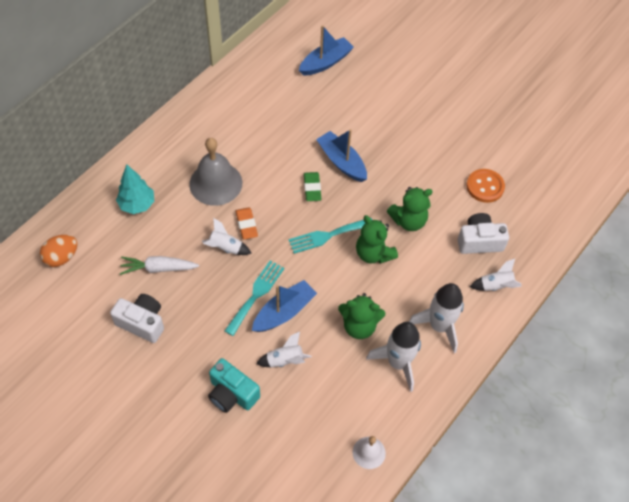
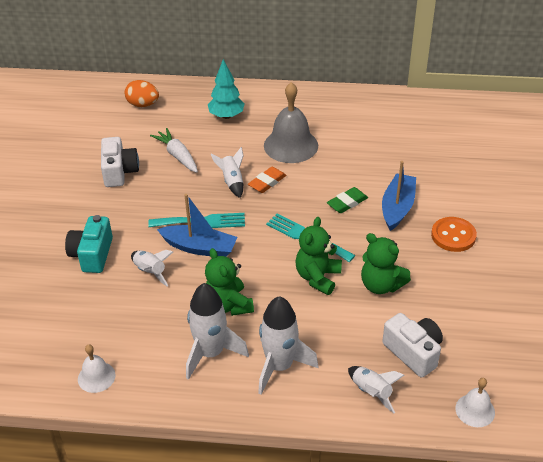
camera: 60 degrees right, 15 degrees down
(325, 62) = (496, 145): blue boat -> none
(485, 186) = (487, 325): orange button -> orange button (453, 236)
(545, 239) = (475, 410): none -> white bell

